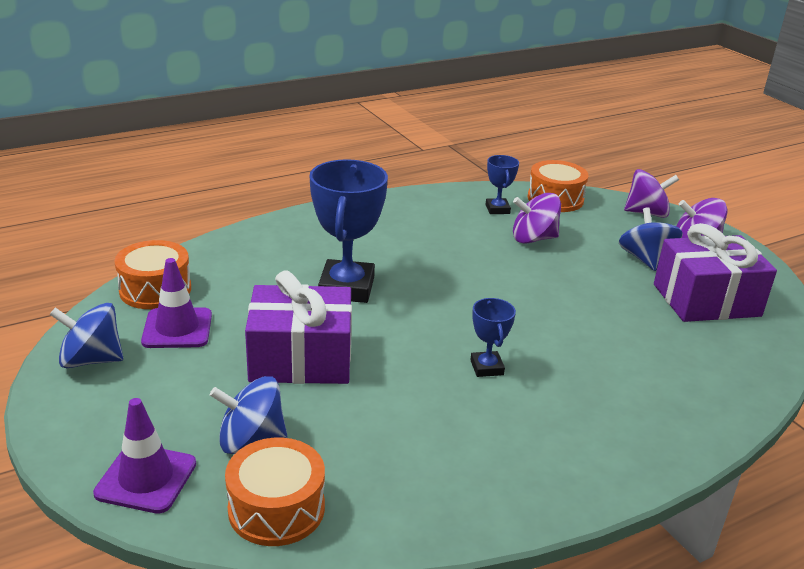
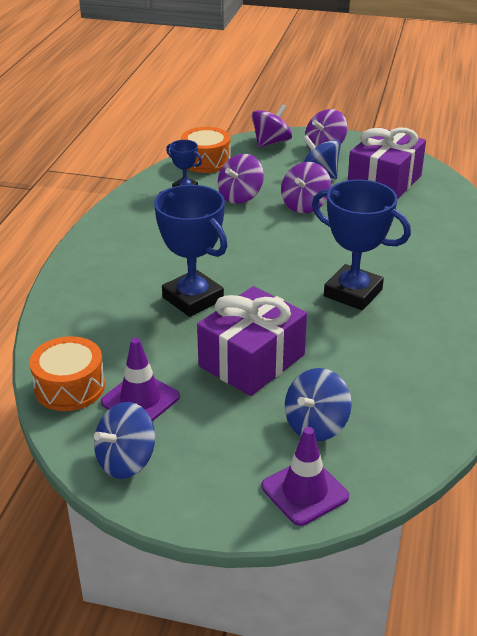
camera: 45 degrees left, 5 degrees up
(276, 508) = (395, 446): orange drum -> none
(487, 367) = (353, 293): blue trophy -> blue trophy, size x1.99
(581, 276) = (305, 205): none -> purple spinning top

